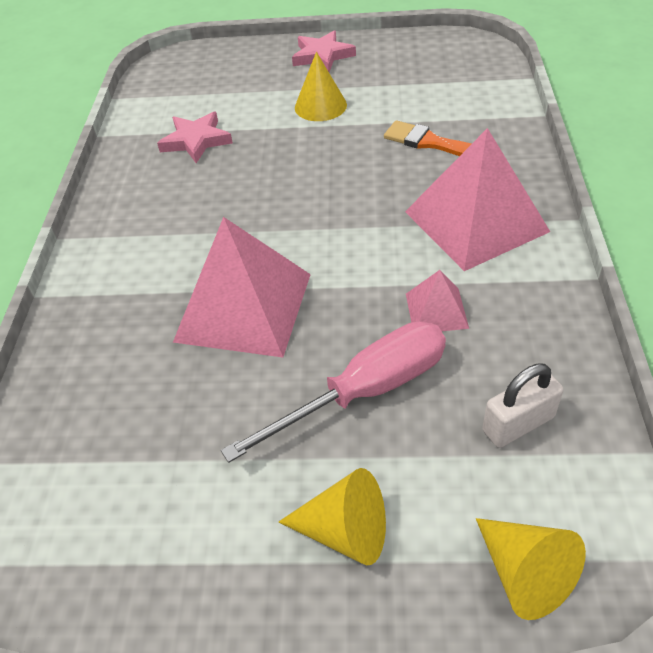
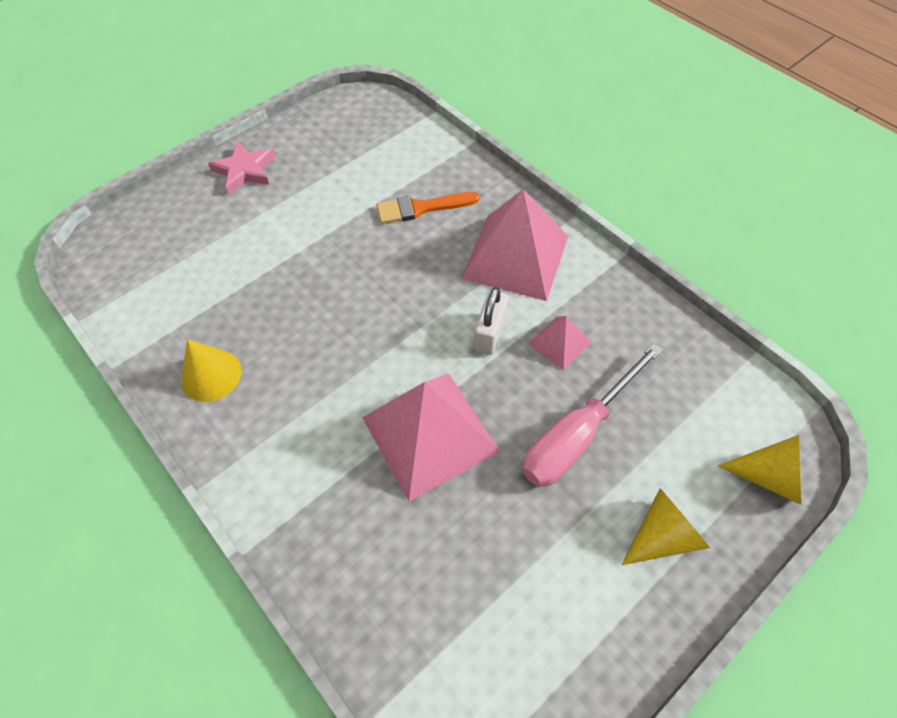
camera: 45 degrees left, 10 degrees up
(196, 141) = (221, 316): pink star -> none
(320, 106) = (297, 221): yellow cone -> yellow cone (211, 375)
(365, 392) = (577, 434): pink screwdriver -> pink screwdriver turned 150 degrees counterclockwise
(518, 424) = (680, 387): white padlock -> white padlock (490, 333)

